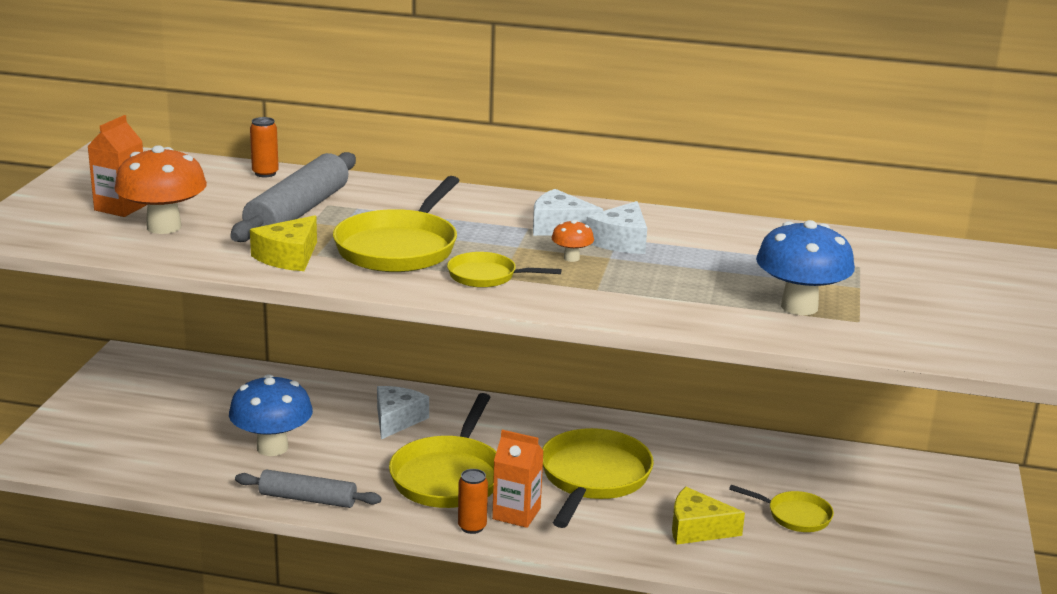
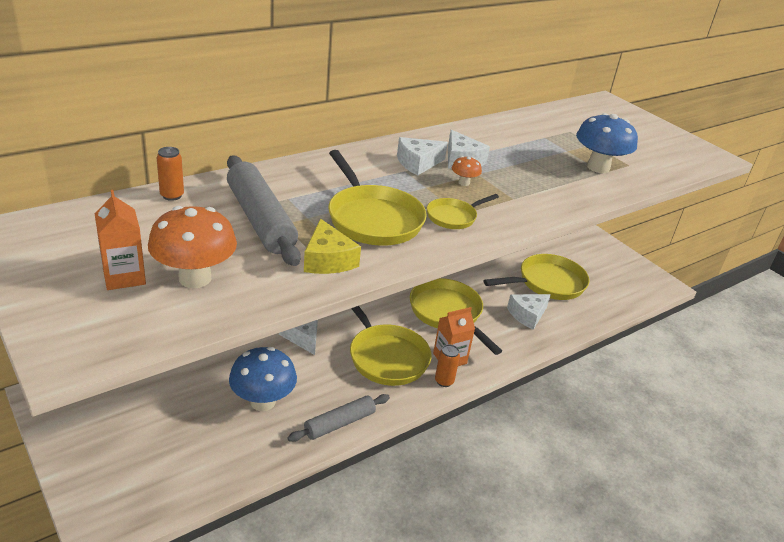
camera: 50 degrees left, 10 degrees up
(697, 529) = (527, 315): yellow cheese -> white cheese
(795, 516) = (547, 283): yellow pan -> yellow pan, size x1.86

